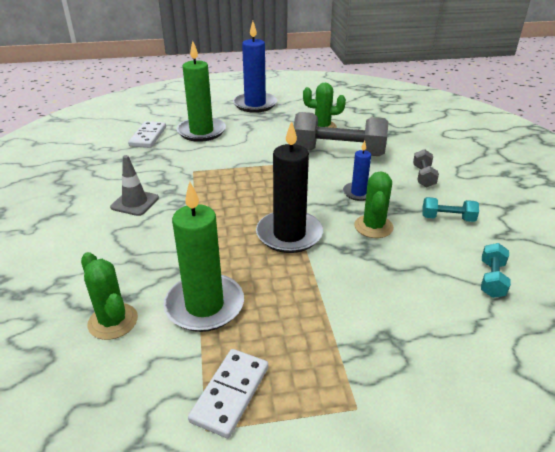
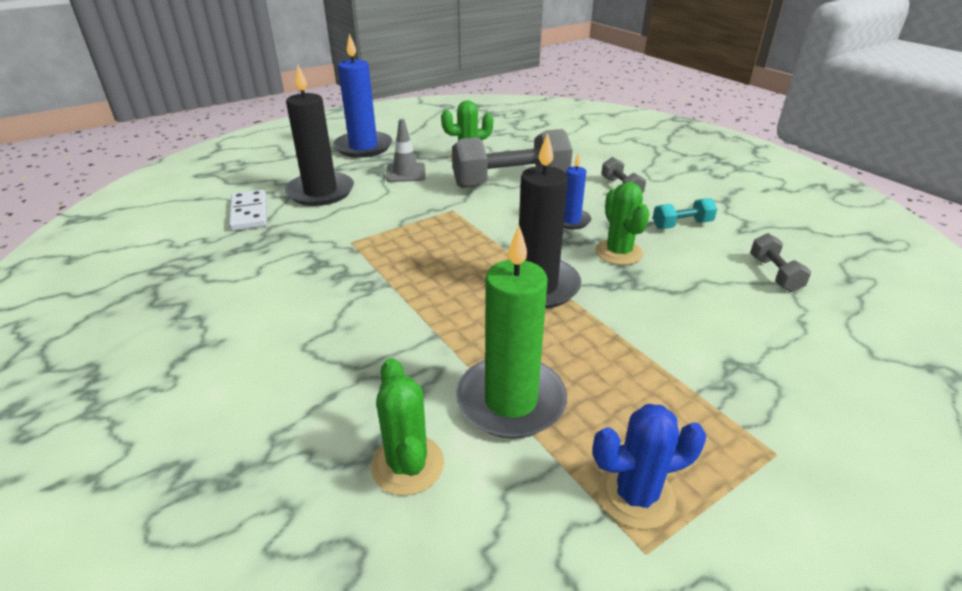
camera: 25 degrees left, 0 degrees up
(113, 321) = (407, 465): green cactus -> green cactus turned 45 degrees clockwise
(135, 203) = (303, 301): grey traffic cone -> grey traffic cone (406, 173)
(201, 131) = (320, 192): green candle -> black candle
(230, 394) = (636, 495): white domino -> blue cactus
(492, 279) = (774, 274): turquoise dumbbell -> grey dumbbell

